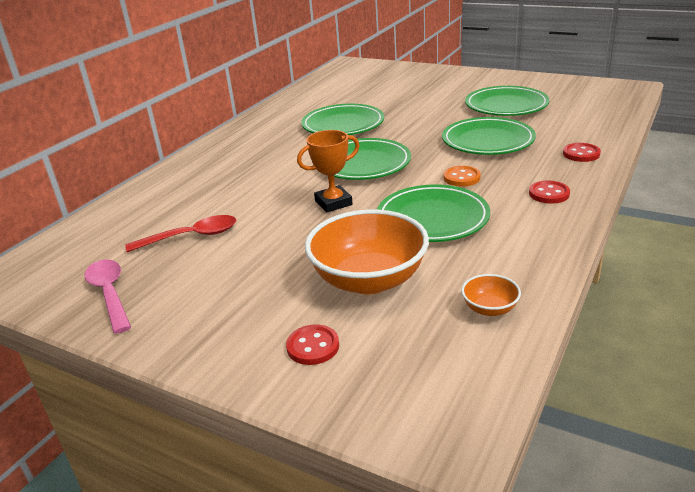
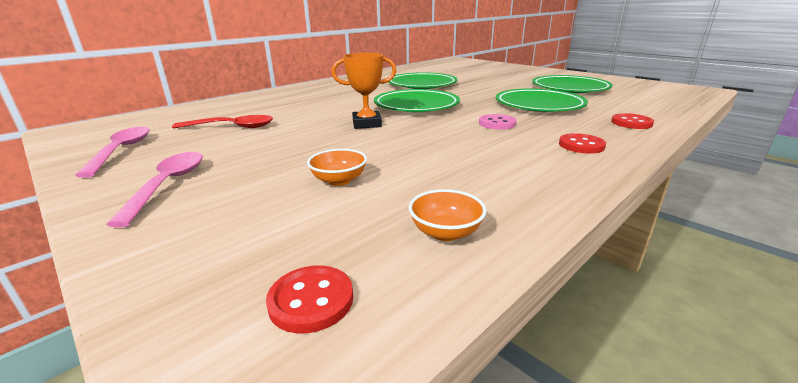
camera: 15 degrees right, 5 degrees down
(217, 320) = (168, 185): none -> pink spoon
(313, 346) = (218, 226): red button -> red button (311, 300)
(369, 280) = (339, 180): orange bowl -> orange bowl, size x0.44
(432, 219) = (445, 146): green plate -> none
(461, 178) = (497, 123): orange button -> pink button

